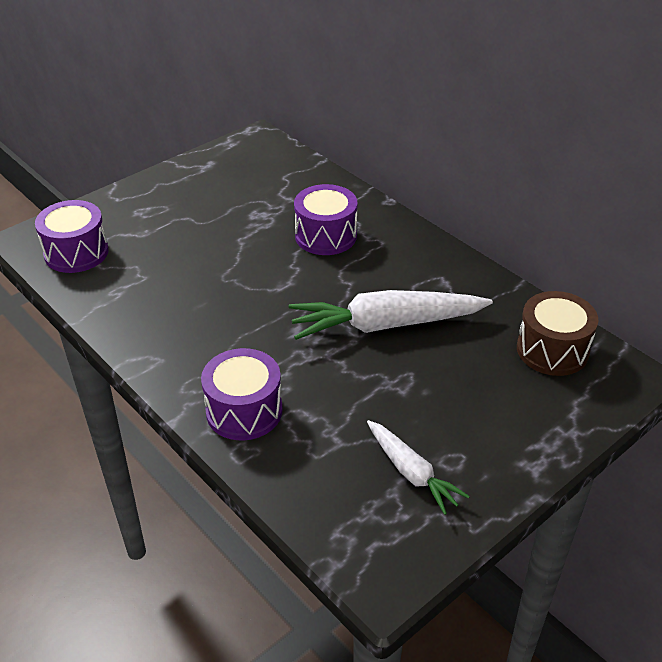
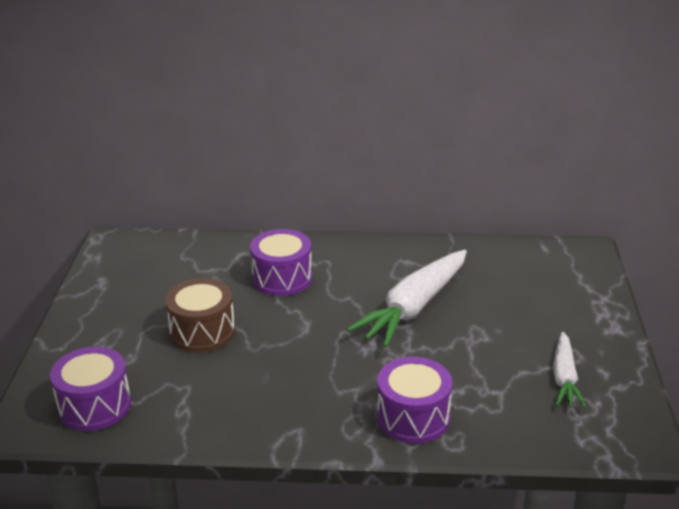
camera: 45 degrees left, 10 degrees down
(411, 472) = (564, 378): white carrot -> white carrot turned 90 degrees clockwise
(552, 350) = (527, 262): brown drum -> brown drum (202, 332)

